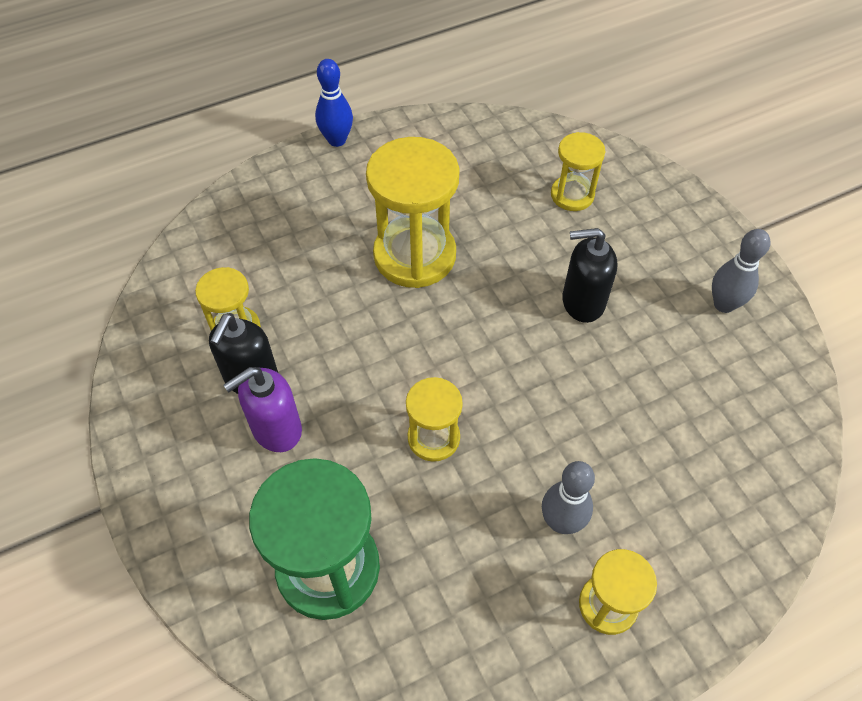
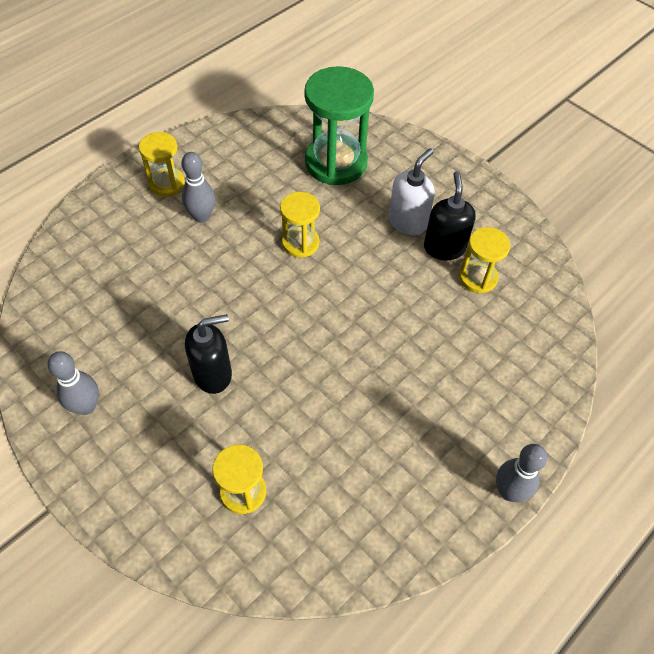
camera: 160 degrees right, 0 degrees up
(276, 429) = (408, 222): purple soap dispenser -> white soap dispenser
(337, 140) = (509, 491): blue bowling pin -> grey bowling pin
(414, 255) = (371, 378): yellow hourglass -> none

